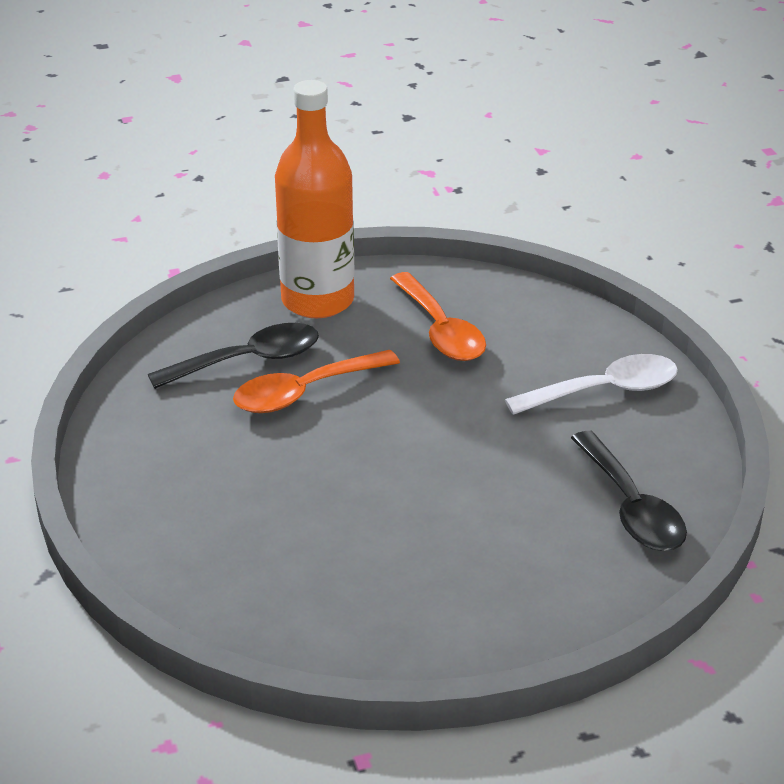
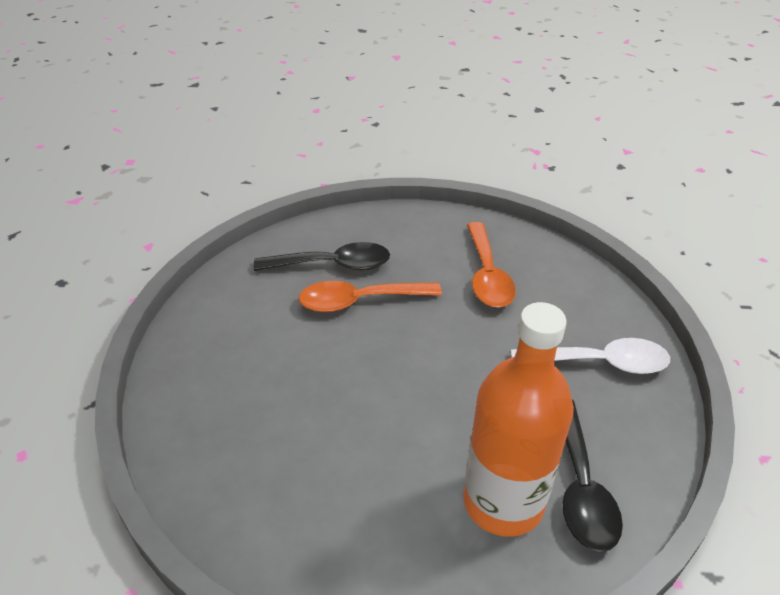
camera: 20 degrees right, 5 degrees up
(317, 300) = (407, 229): orange bottle -> orange bottle (503, 502)

